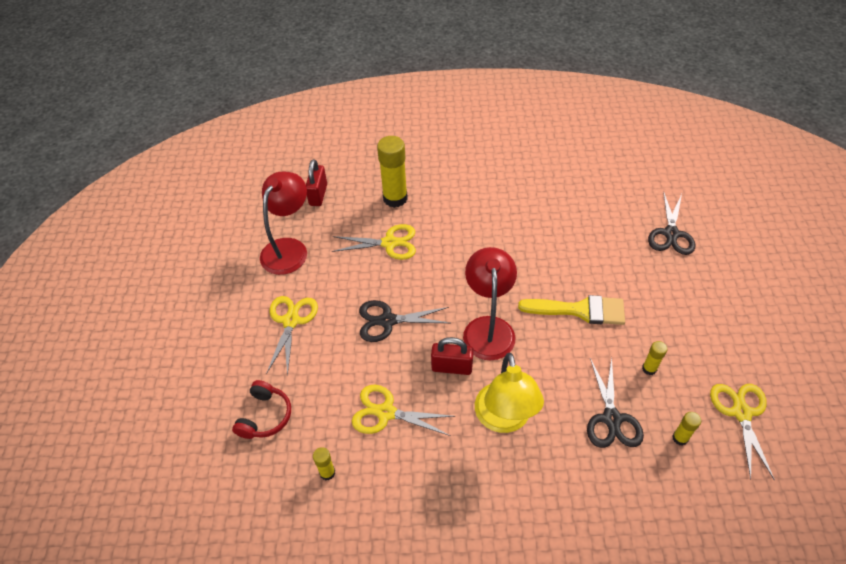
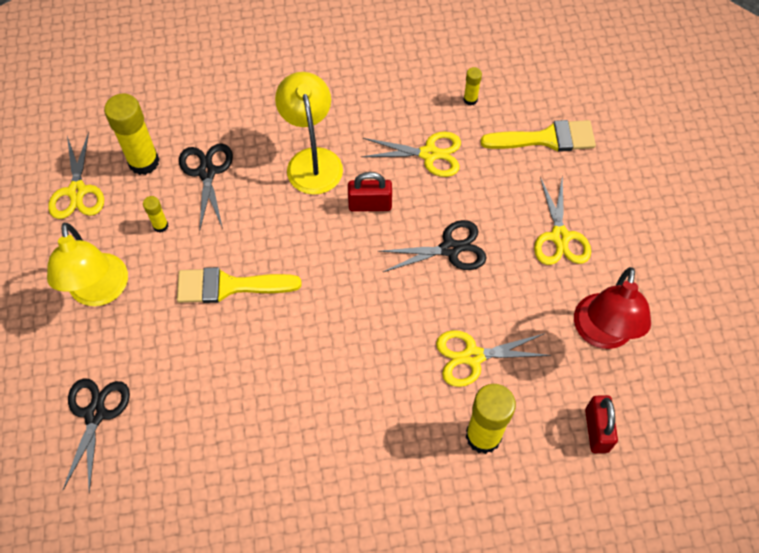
camera: 170 degrees right, 10 degrees up
(265, 416) = (546, 138): red headphones -> yellow brush
(488, 328) = (334, 253): red lamp -> none
(680, 438) = (144, 162): yellow glue stick -> yellow glue stick, size x2.09
(691, 317) = (100, 292): none -> yellow lamp

